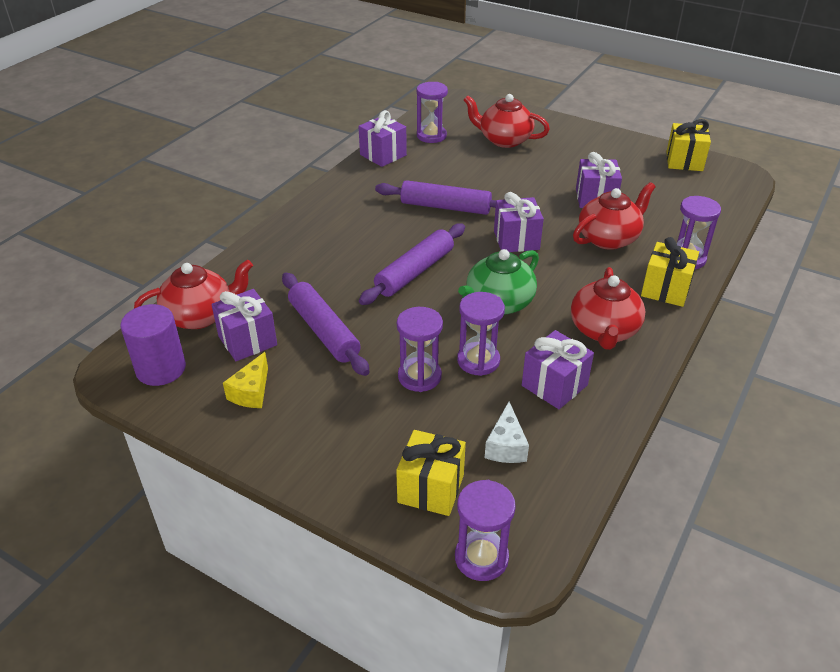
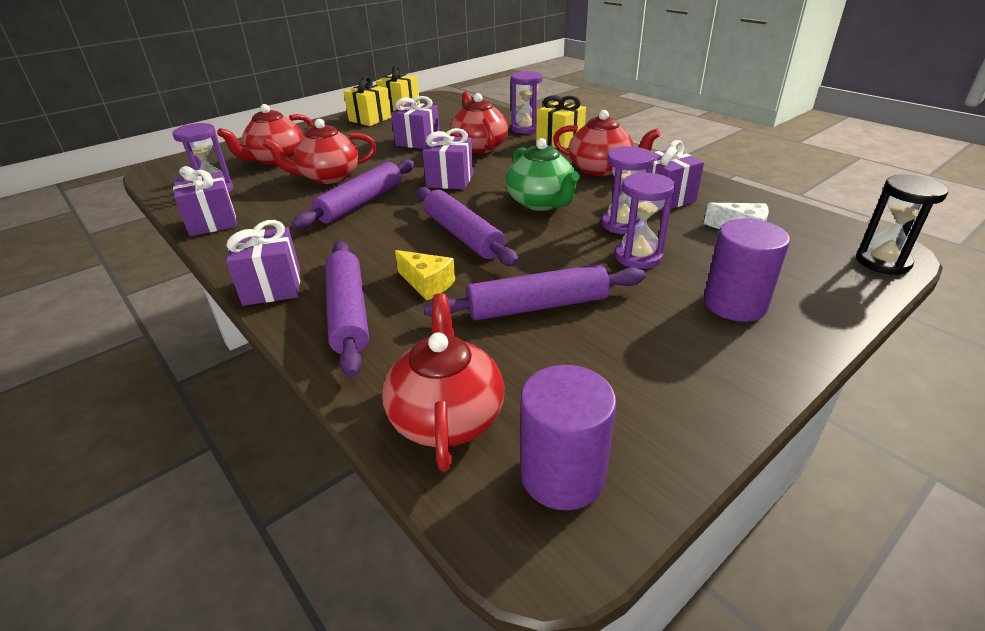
camera: 70 degrees left, 5 degrees down
(247, 340) = (529, 371): purple gift -> purple gift (272, 287)
(251, 392) = (639, 378): yellow cheese -> yellow cheese (427, 284)
(290, 250) = (348, 313): none -> purple rolling pin
(361, 441) = (734, 304): none -> purple cylinder
(430, 488) = (801, 273): yellow gift -> yellow gift (370, 119)
(481, 558) = (882, 262): purple hourglass -> black hourglass
(485, 176) = (328, 177): none -> red teapot

